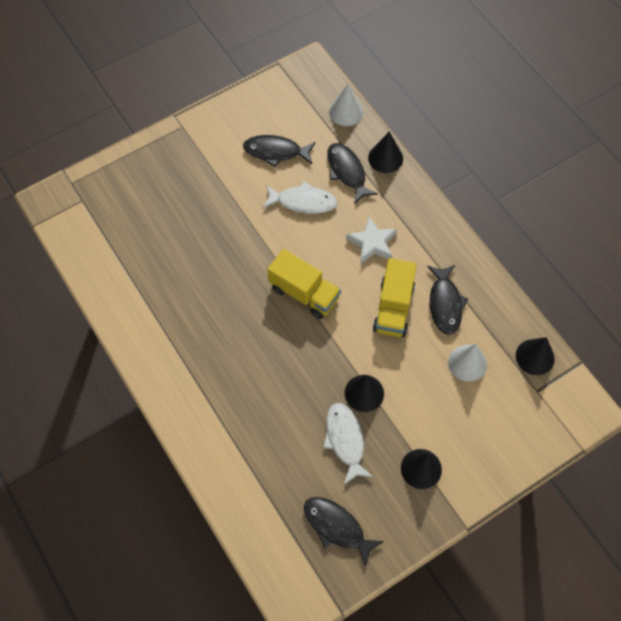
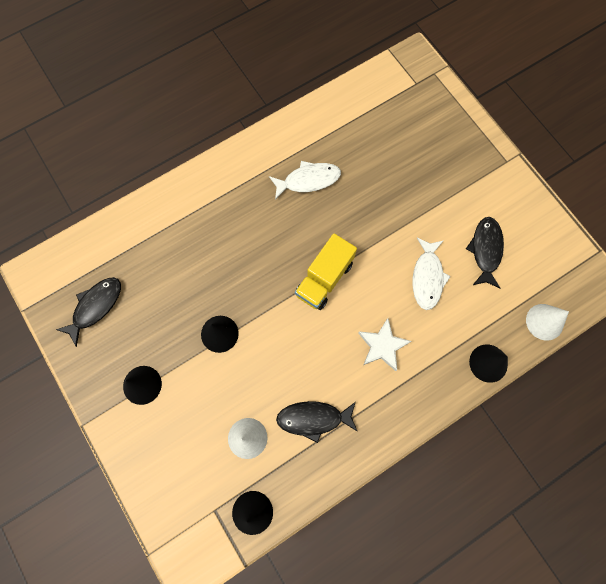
camera: 90 degrees right, 10 degrees up
(345, 440) = (174, 315): white fish -> white fish (308, 180)
(347, 172) = (467, 322): black fish -> none
(393, 308) = (309, 365): yellow truck -> none

